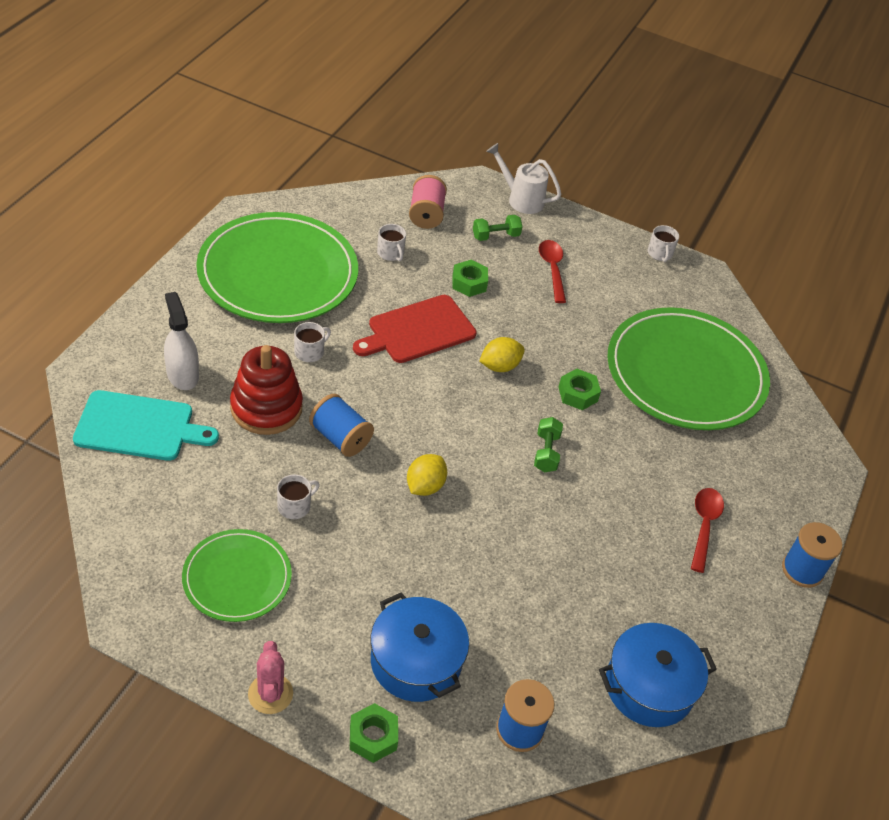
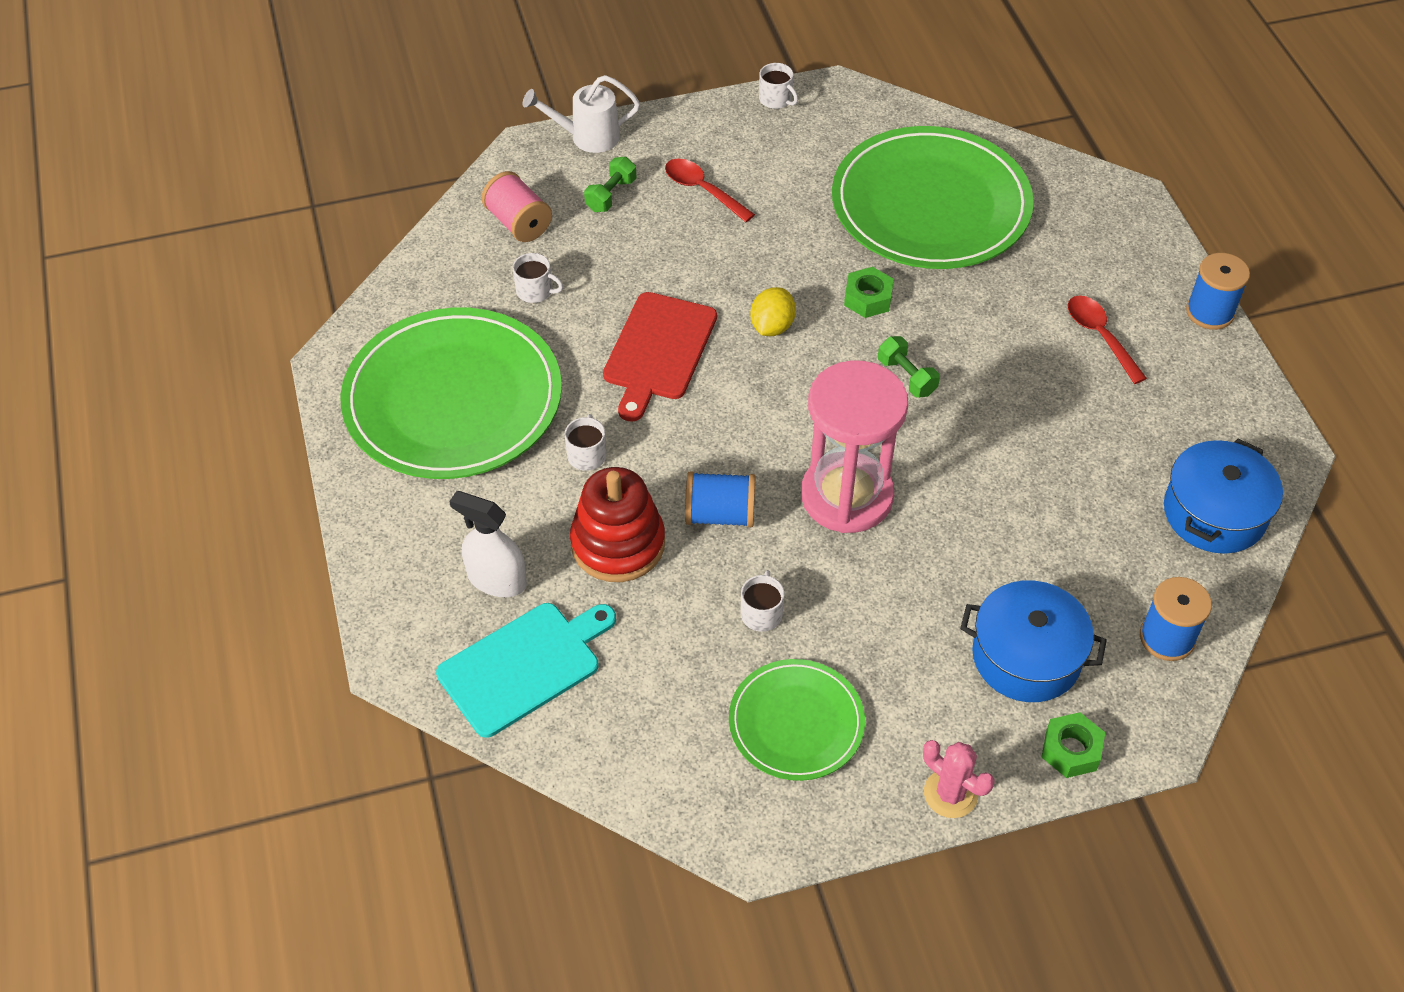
camera: 35 degrees left, 5 degrees up
(425, 486) = (846, 496): yellow lemon -> pink hourglass
(469, 283) = (645, 264): green nut -> none

